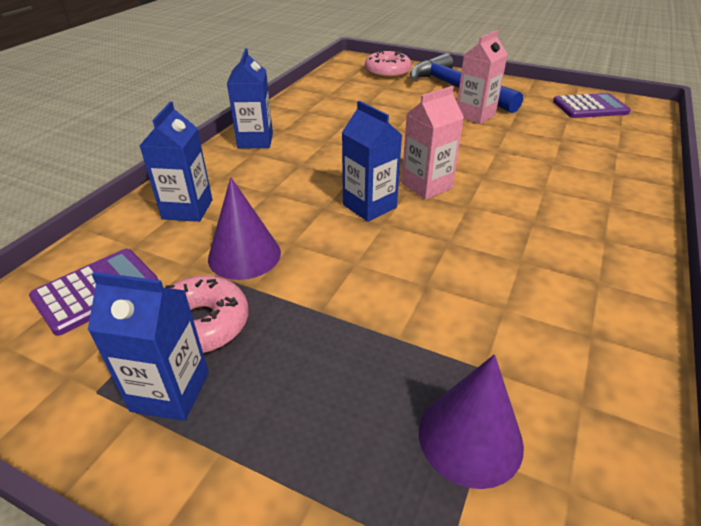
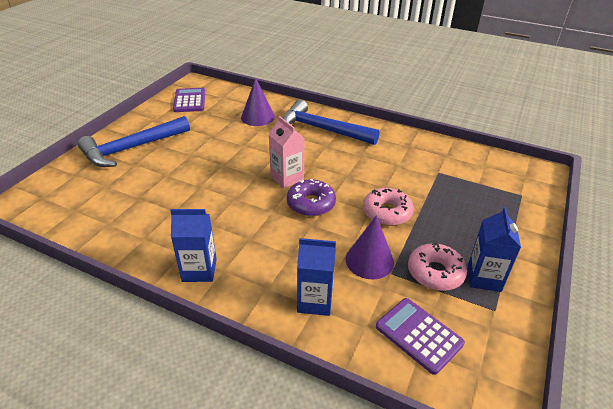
camera: 90 degrees left, 0 degrees up
(369, 206) = (311, 204): blue carton -> purple donut
(387, 72) = (69, 183): pink donut -> pink donut (387, 212)
(470, 437) = (472, 184): purple cone -> purple cone (257, 117)
(475, 115) = (186, 146): pink carton -> none
(586, 217) = (322, 129): none -> blue hammer

